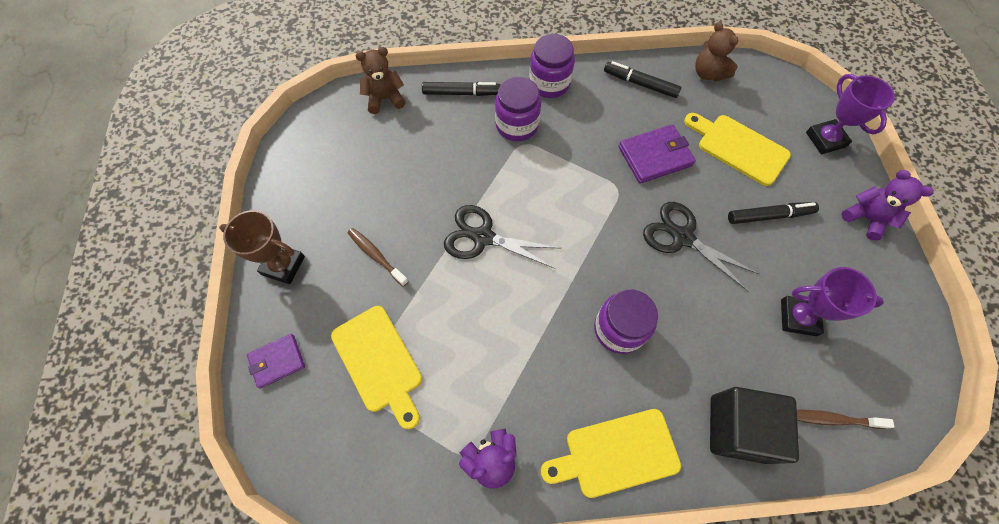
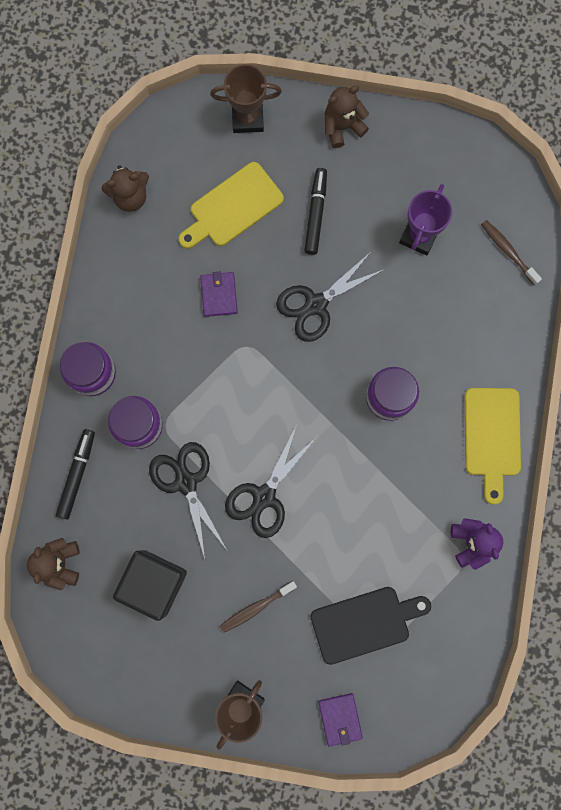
camera: 75 degrees left, 15 degrees up
(379, 362) = (365, 623): yellow cutting board -> black cutting board
(478, 171) = (186, 482): none -> black scissors
(640, 84) = (123, 274): black marker -> none
(655, 156) = (219, 295): purple wallet -> purple wallet, size x0.65
(738, 428) = (496, 330): black cube -> black cube (154, 583)
(825, 139) = (247, 118): purple trophy -> brown trophy
(832, 419) = (508, 251): brown toothbrush -> brown toothbrush turned 120 degrees clockwise
(865, 218) = (342, 127): purple teddy bear -> brown teddy bear

